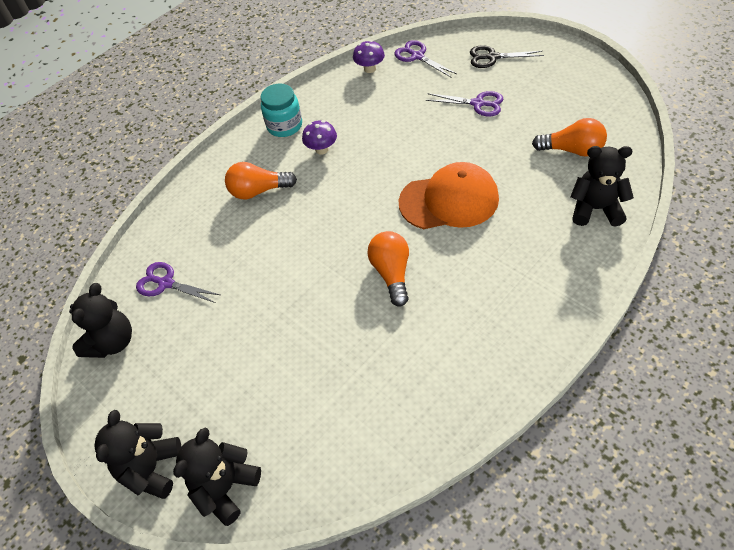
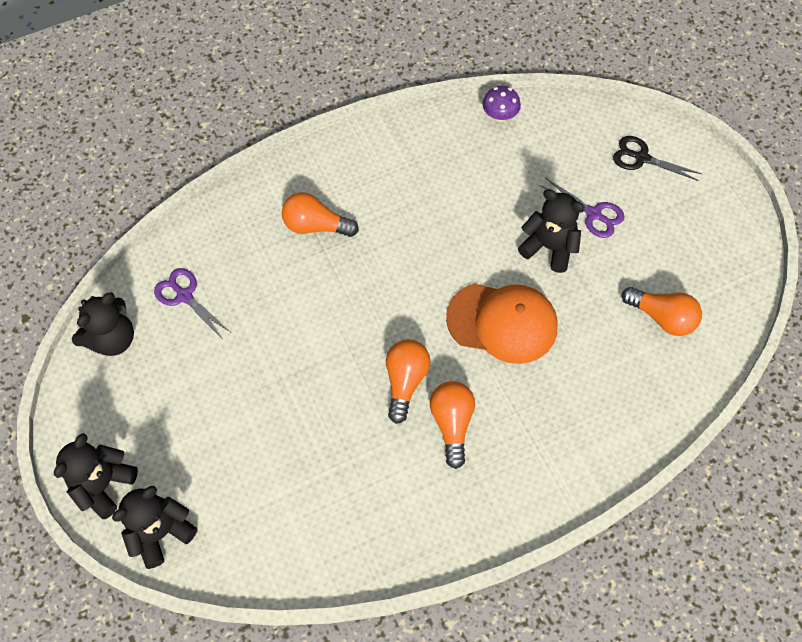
camera: 15 degrees right, 10 degrees up
(284, 126) = (376, 154): turquoise jar -> none
(321, 149) = (401, 202): purple mushroom -> none
(417, 56) = (559, 121): purple scissors -> none
(449, 289) = (452, 424): none -> orange light bulb
(595, 209) = (646, 399): black teddy bear -> black teddy bear (549, 247)

